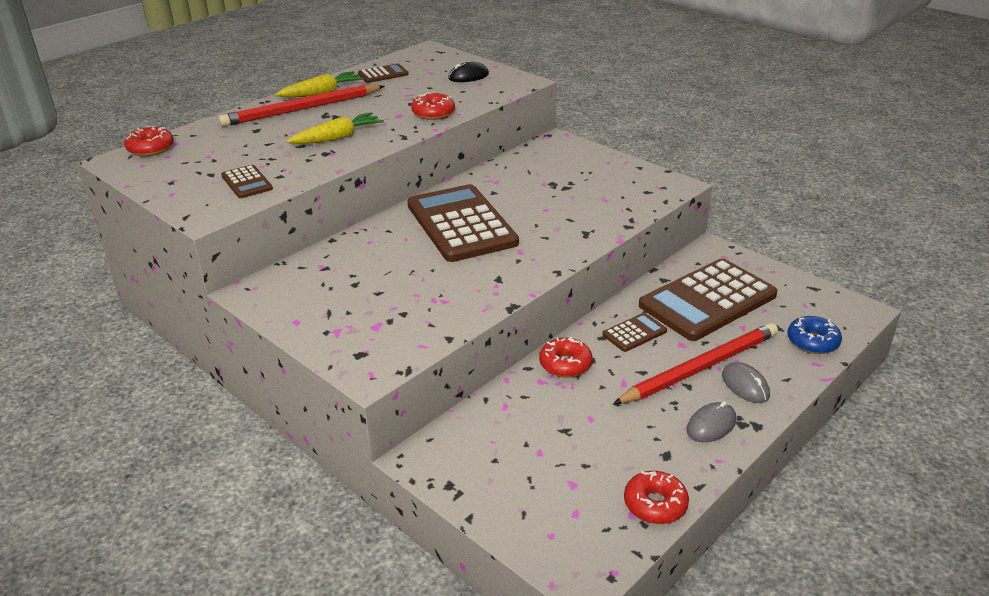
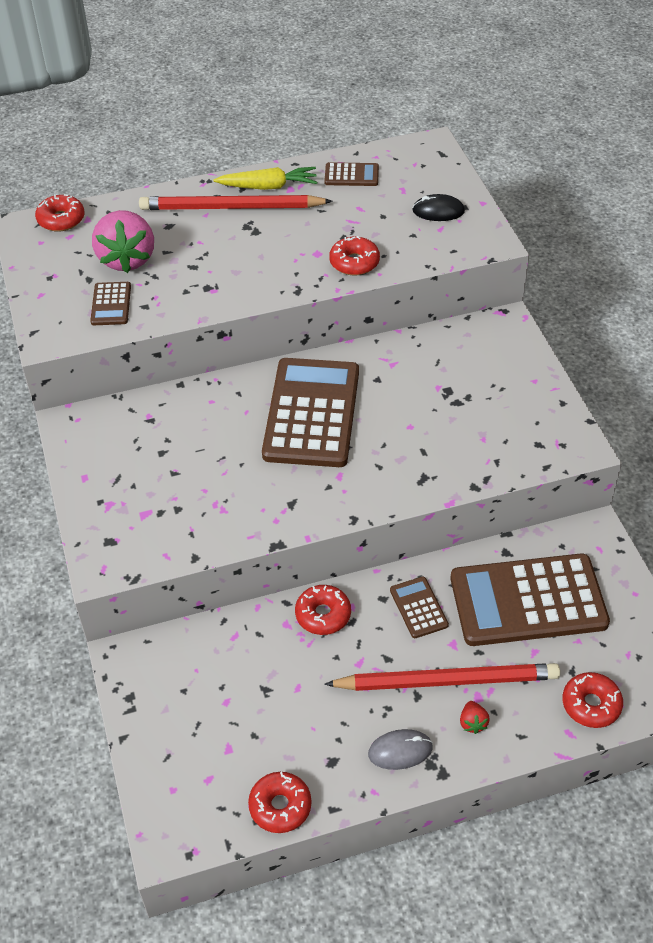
camera: 30 degrees right, 15 degrees up
(236, 155) = (127, 259): none -> pink strawberry
(337, 138) = (234, 267): yellow carrot -> none
(634, 333) = (418, 608): brown calculator -> brown calculator turned 105 degrees counterclockwise
(745, 385) = (472, 723): grey mouse -> red strawberry
(812, 342) = (591, 704): blue donut -> red donut

